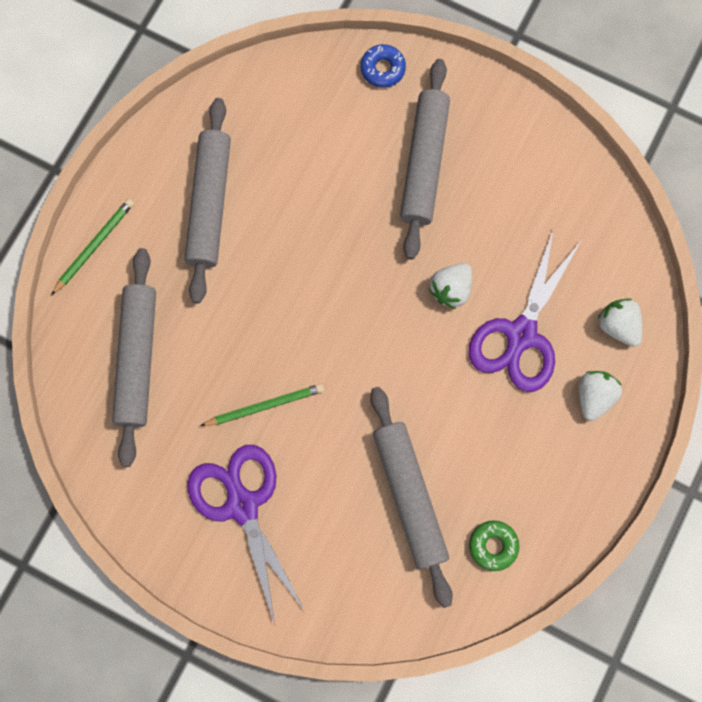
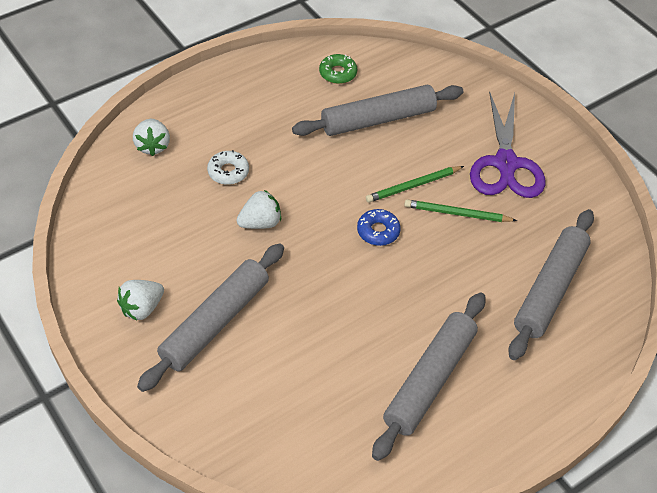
camera: 155 degrees left, 25 degrees down
(94, 246) = (556, 395): green pencil -> green pencil (413, 186)
(382, 69) = (194, 422): blue donut -> blue donut (378, 231)
(410, 496) = (378, 119): grey rolling pin -> grey rolling pin turned 60 degrees clockwise
(521, 334) = (228, 172): purple scissors -> white donut
(593, 396) = (205, 116): white strawberry -> white strawberry (142, 308)

